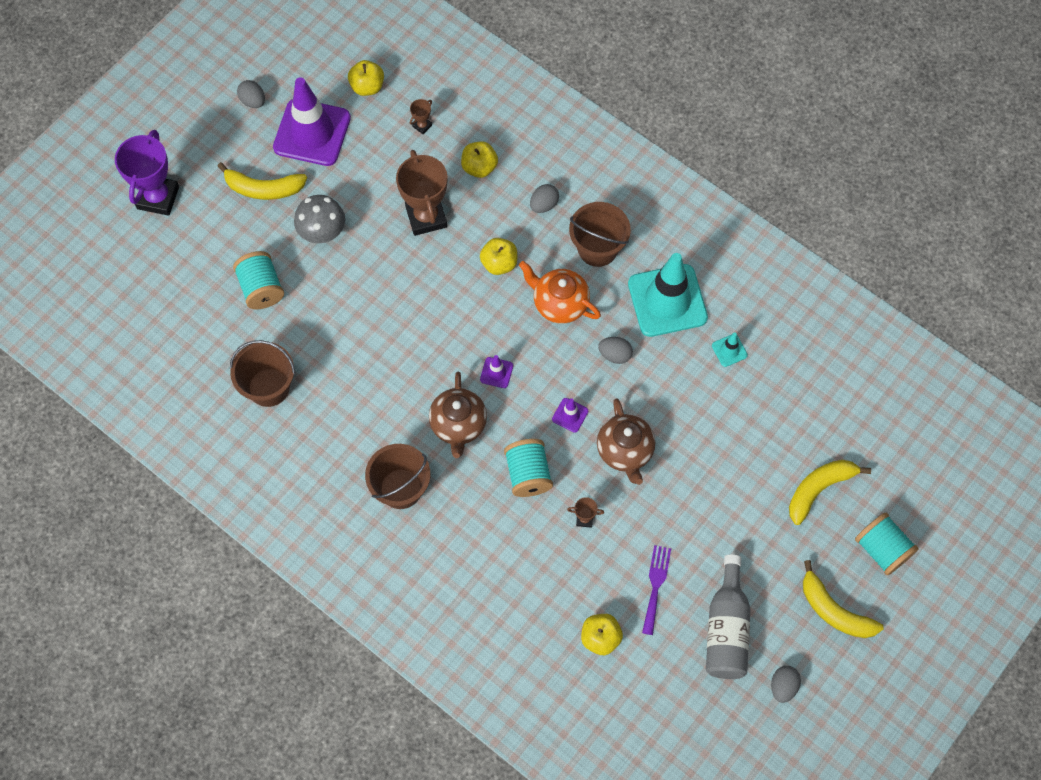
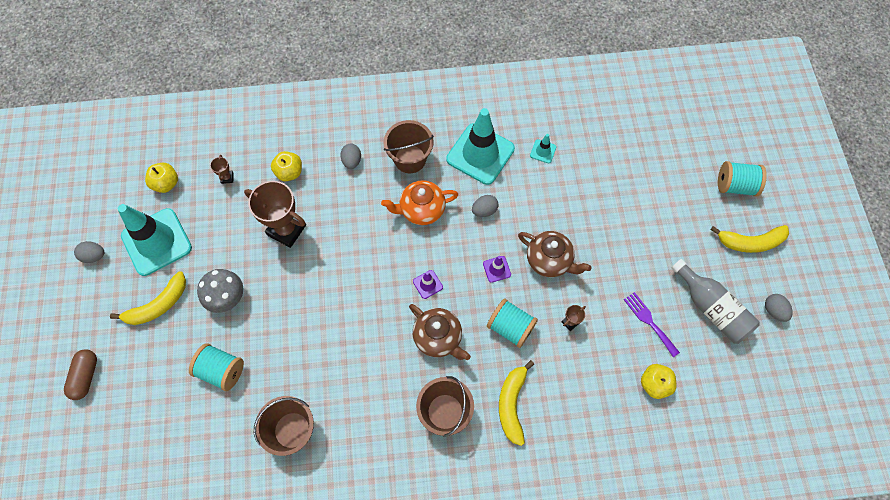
camera: 45 degrees left, 0 degrees up
(158, 198) = (86, 376): purple trophy -> brown capsule
(312, 132) = (156, 242): purple traffic cone -> turquoise traffic cone
(499, 263) = (361, 218): yellow apple -> none
(819, 489) = (670, 183): yellow banana -> yellow banana (512, 404)

